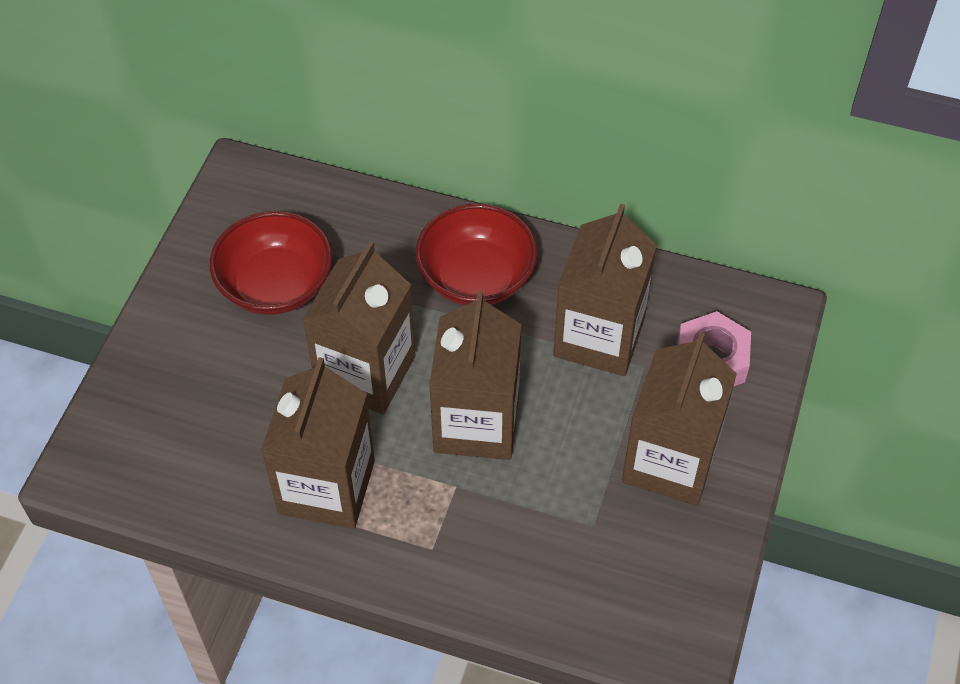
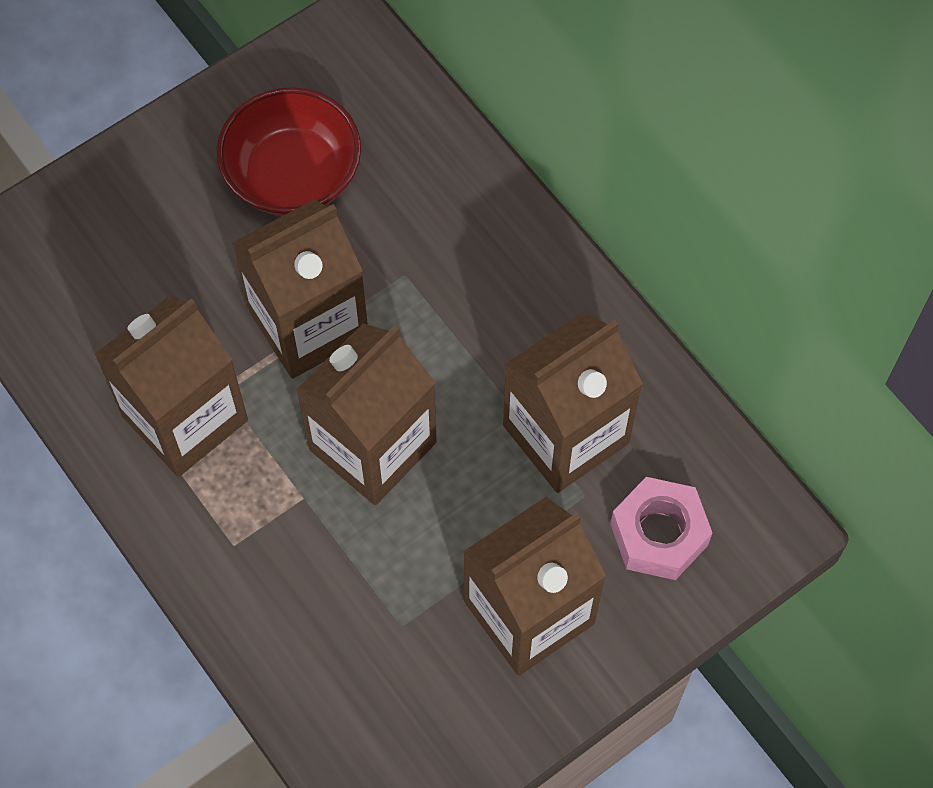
camera: 35 degrees right, 10 degrees up
(476, 278) = (493, 290): red bowl -> none

